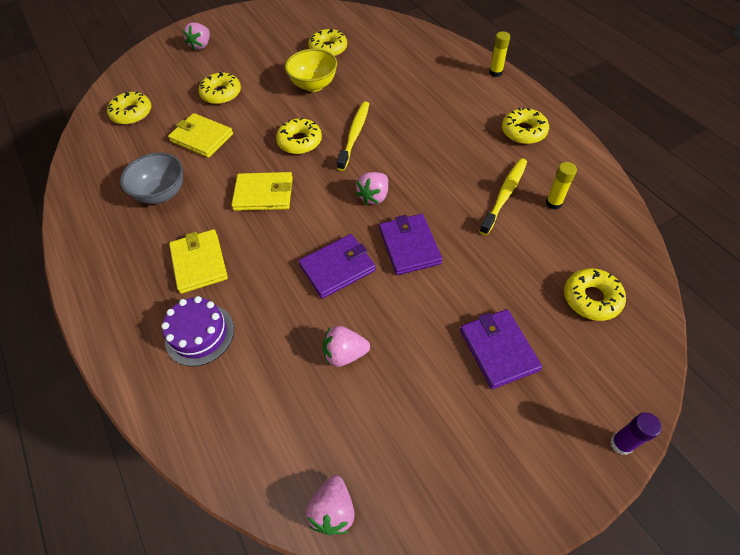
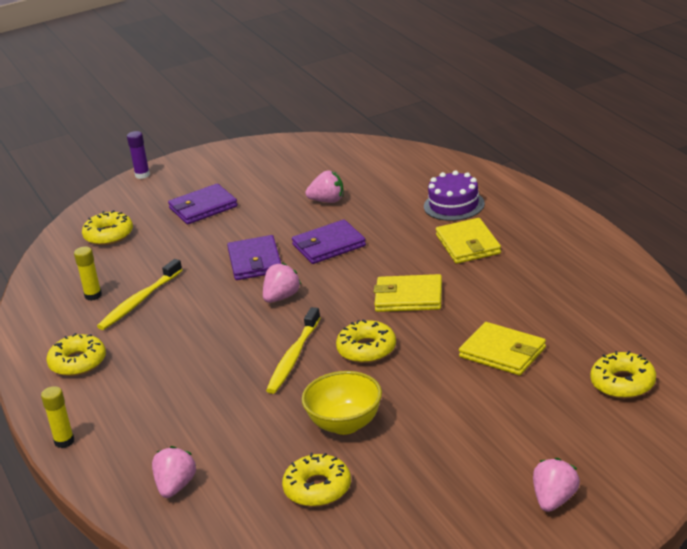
camera: 175 degrees left, 25 degrees down
(162, 193) = (532, 295): grey bowl -> none
(221, 94) = (491, 412): yellow donut -> none
(333, 510) = (342, 146): pink strawberry -> pink strawberry (176, 486)
(498, 349) = (203, 207): purple wallet -> purple wallet turned 75 degrees clockwise

